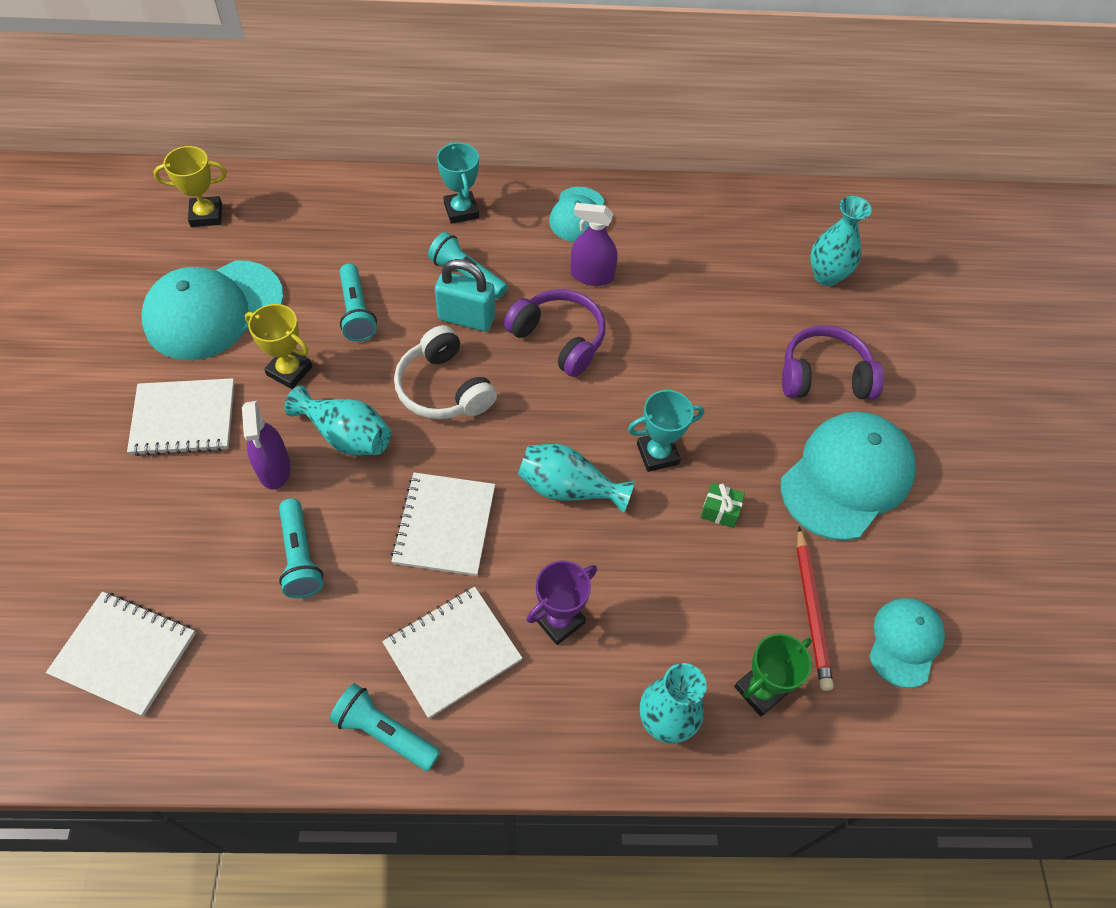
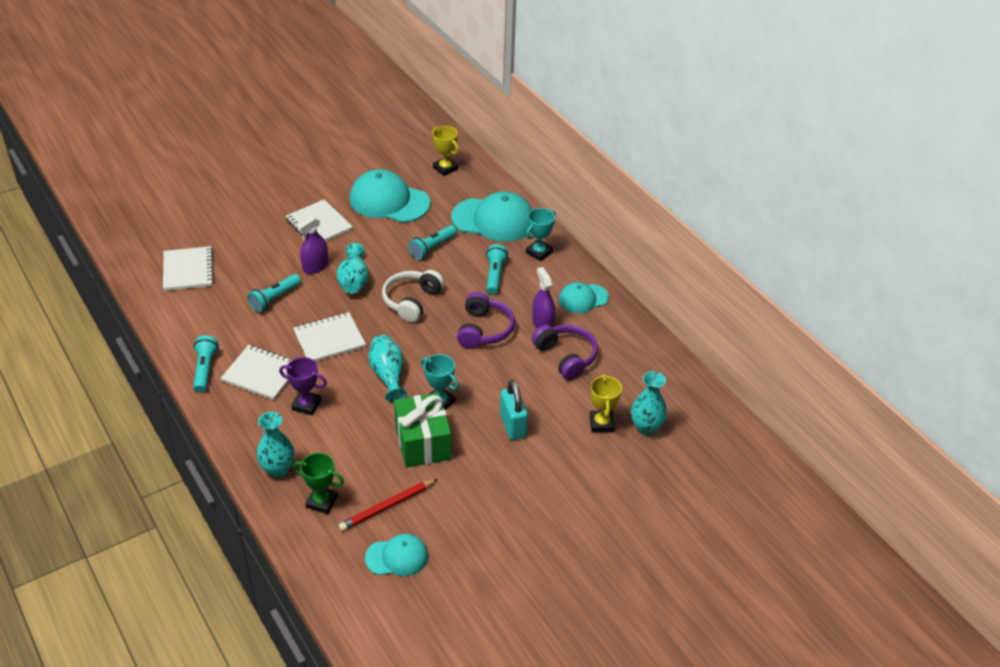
camera: 60 degrees right, 15 degrees down
(289, 371) = (375, 243): yellow trophy -> yellow trophy (601, 423)
(466, 318) = (465, 288): turquoise padlock -> turquoise padlock (513, 426)
(720, 511) = (423, 443): green gift -> green gift, size x2.47
(824, 376) = (561, 455): purple headphones -> purple headphones (566, 357)
(847, 477) = (492, 492): turquoise cap -> turquoise cap (493, 220)

